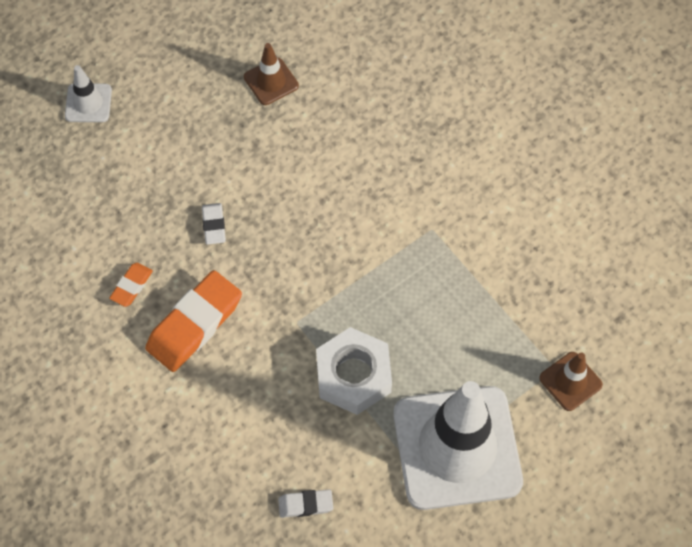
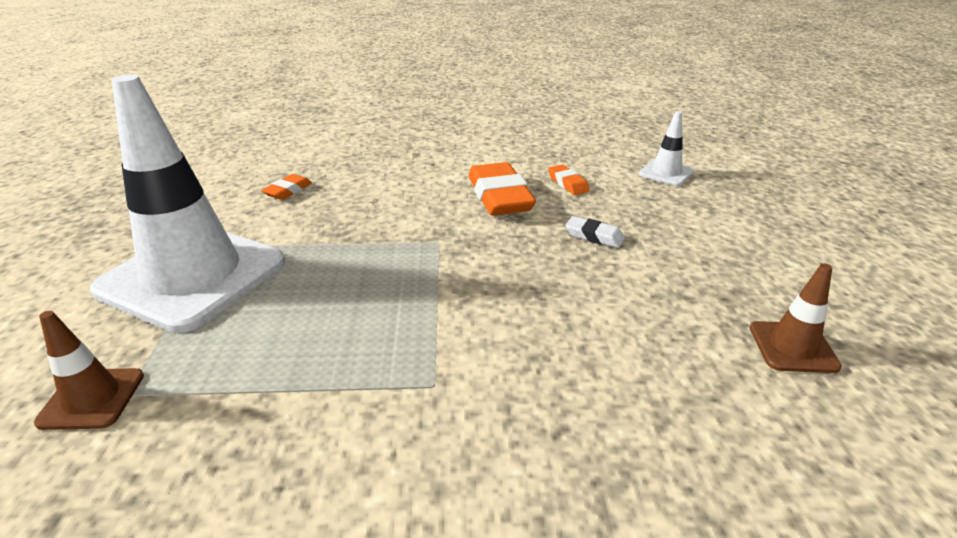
camera: 125 degrees right, 30 degrees down
(88, 103) = (805, 219): white traffic cone -> white traffic cone (666, 173)
(305, 505) = (288, 191): white eraser -> orange eraser
(353, 376) = (346, 250): white nut -> none

